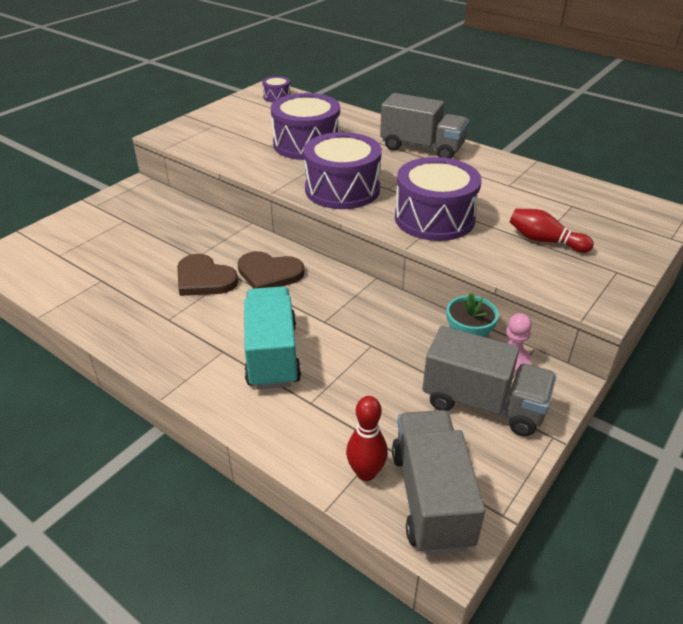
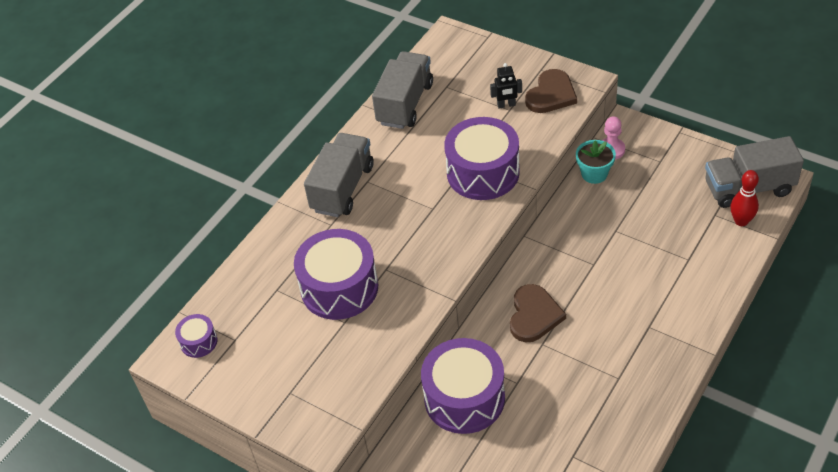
camera: 90 degrees left, 10 degrees up
(204, 279) = (553, 366): brown heart -> brown heart (551, 94)
(272, 355) = (644, 292): turquoise truck -> none
(342, 189) = (439, 243): purple drum -> purple drum (464, 398)
(483, 404) = (660, 165): grey truck -> grey truck (405, 104)
(545, 241) = (506, 105): red bowling pin -> black robot

